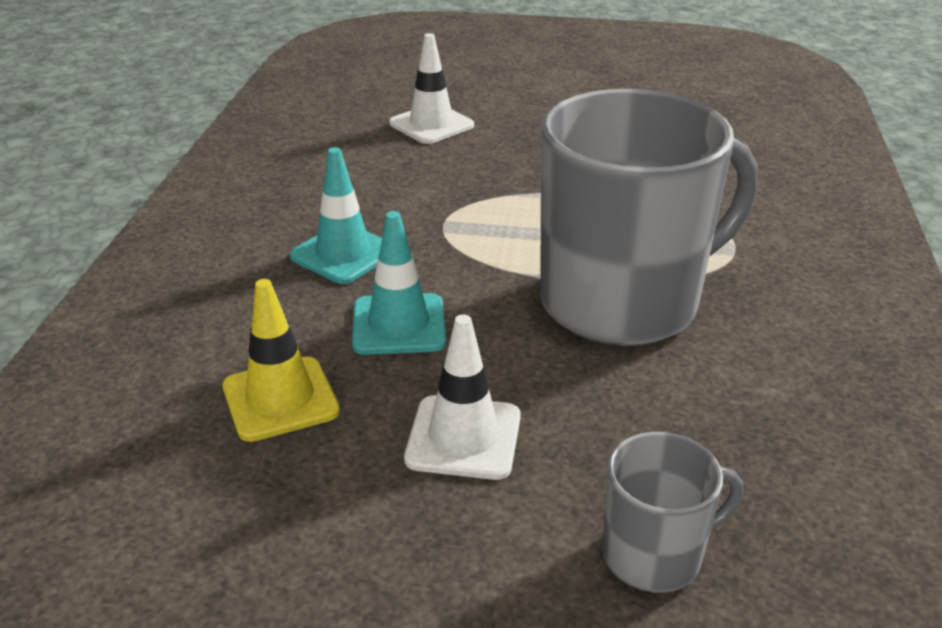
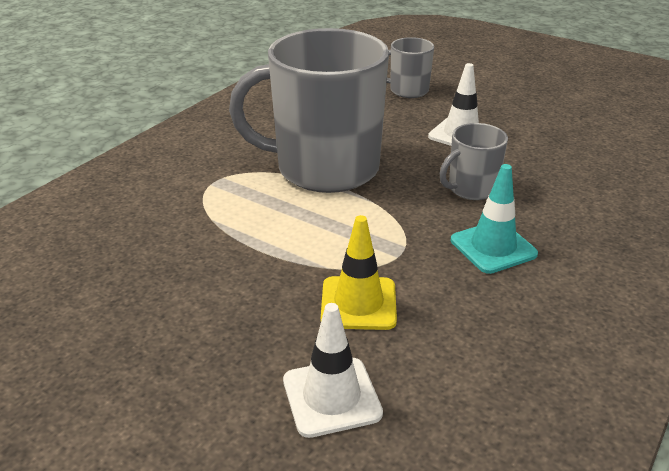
camera: 155 degrees left, 0 degrees up
(280, 399) = (552, 169): yellow traffic cone -> yellow traffic cone (358, 303)
(399, 325) = (471, 189): turquoise traffic cone -> grey mug

